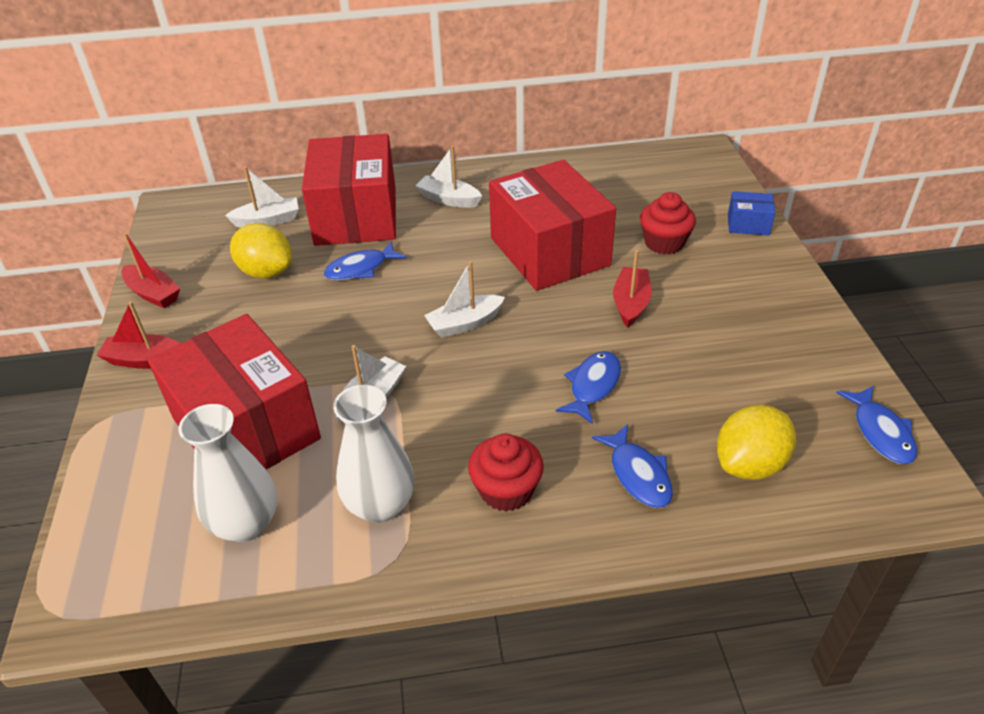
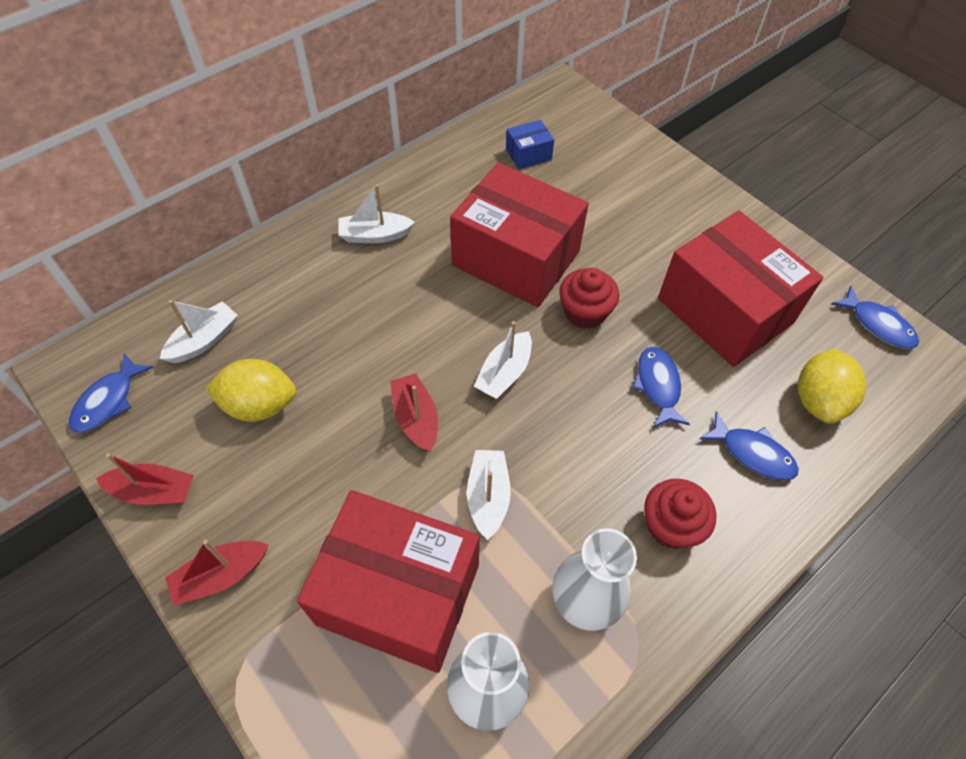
camera: 35 degrees left, 15 degrees up
(356, 216) = (296, 294): red box -> red box (724, 311)
(360, 268) = (355, 356): blue fish -> blue fish (108, 401)
(631, 303) = (624, 285): red boat -> red boat (416, 418)
(664, 243) = (603, 207): red cupcake -> red cupcake (585, 312)
(748, 224) = (653, 160): blue box -> blue box (528, 154)

